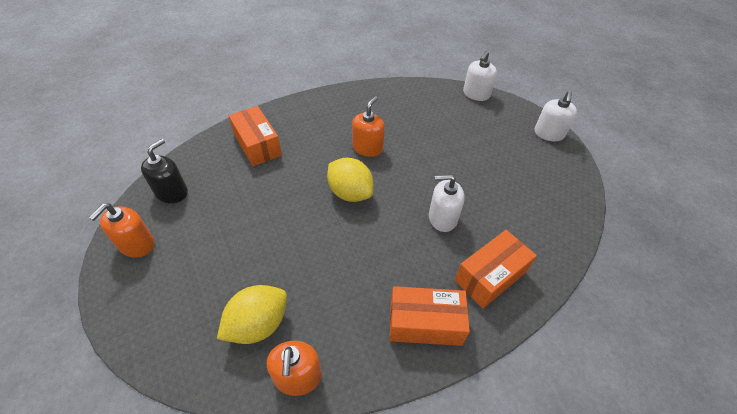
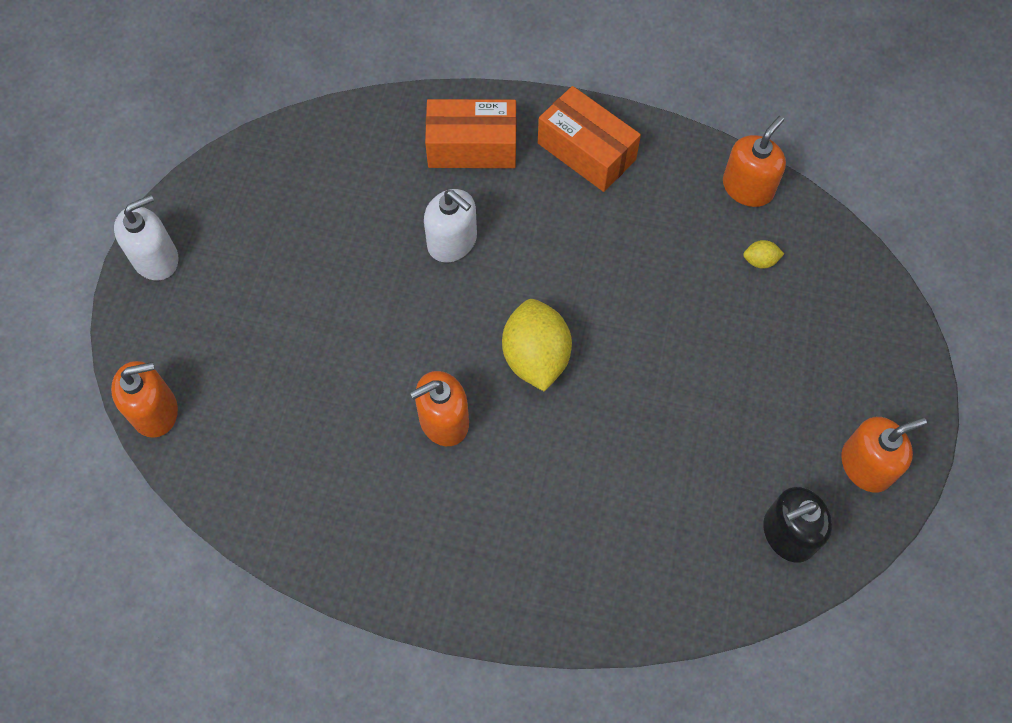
camera: 140 degrees left, 15 degrees up
(257, 145) = (609, 549): orange box -> none
(258, 324) = (760, 261): yellow lemon -> yellow lemon, size x0.43
(476, 94) = (155, 411): white soap dispenser -> orange soap dispenser

